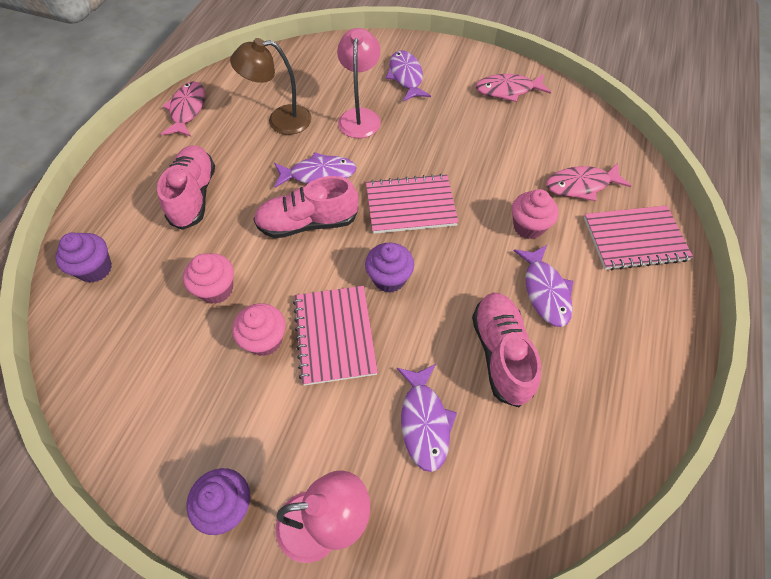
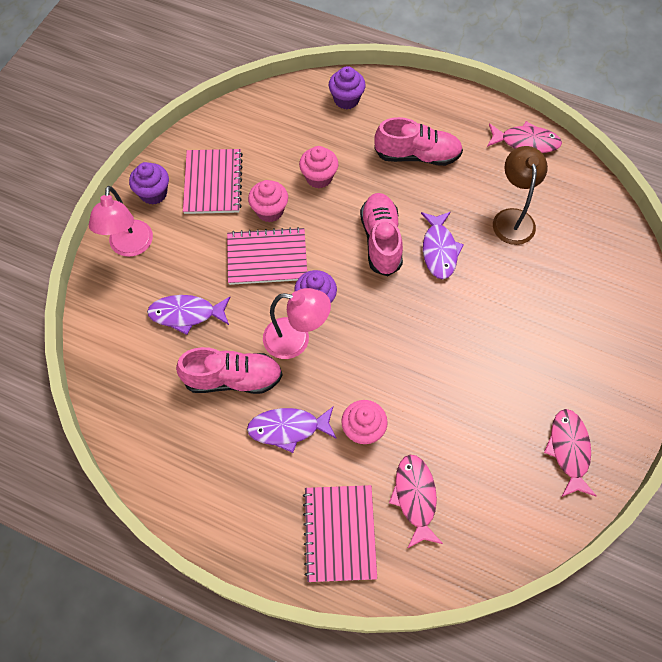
camera: 95 degrees right, 5 degrees up
(360, 116) = (520, 289): pink lamp -> pink lamp (296, 340)
(406, 77) = (587, 340): purple fish -> none
(410, 205) = (396, 326): pink notebook -> pink notebook (213, 183)

